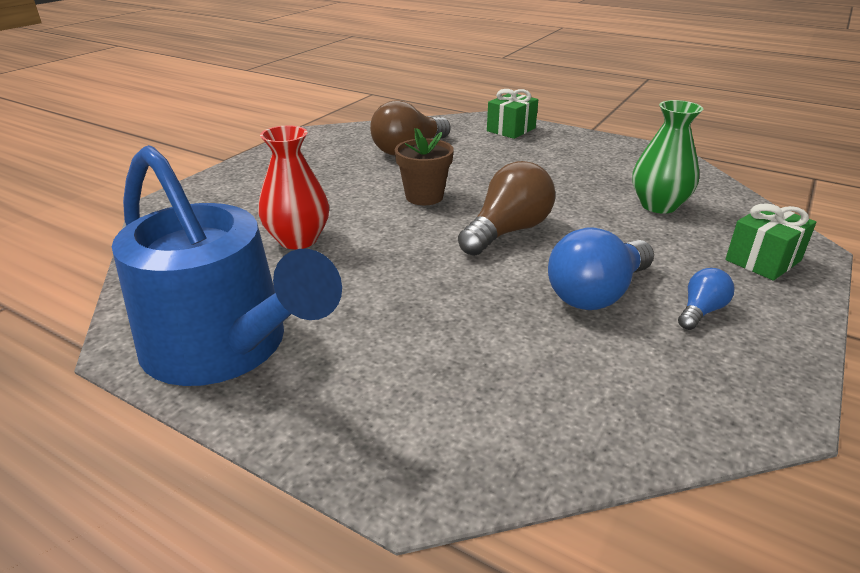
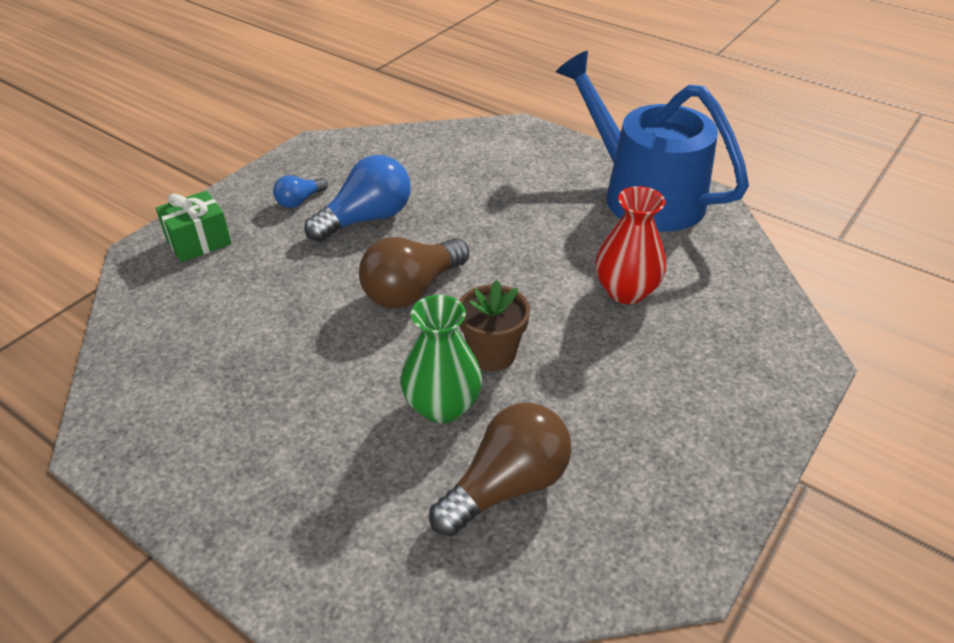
camera: 175 degrees left, 10 degrees up
(511, 129) = (305, 557): green gift -> none
(658, 205) = (224, 320): green vase -> green vase (442, 406)

